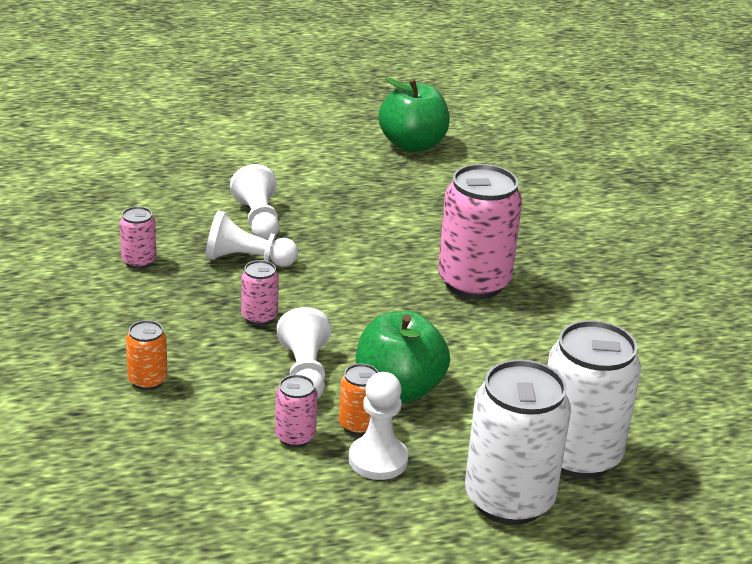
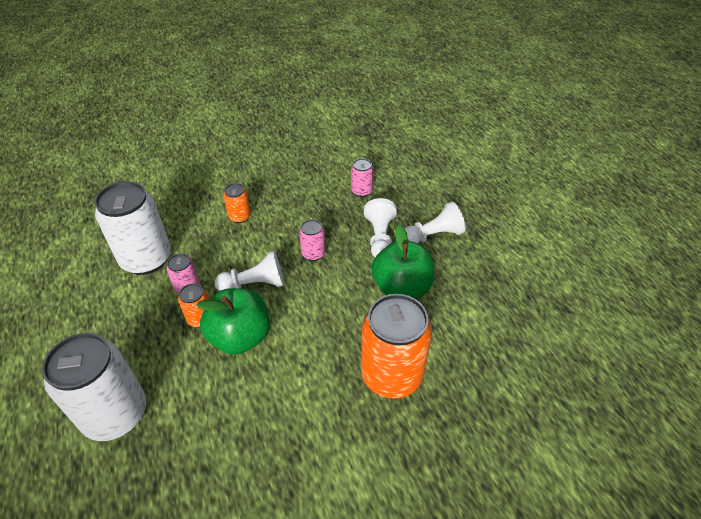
camera: 85 degrees right, 15 degrees up
(378, 460) = (163, 333): white pawn -> none
(412, 145) = (603, 313): green apple -> green apple (401, 288)
(474, 283) = (391, 375): pink can -> orange can
(578, 455) = (163, 463): white can -> white can (146, 259)

